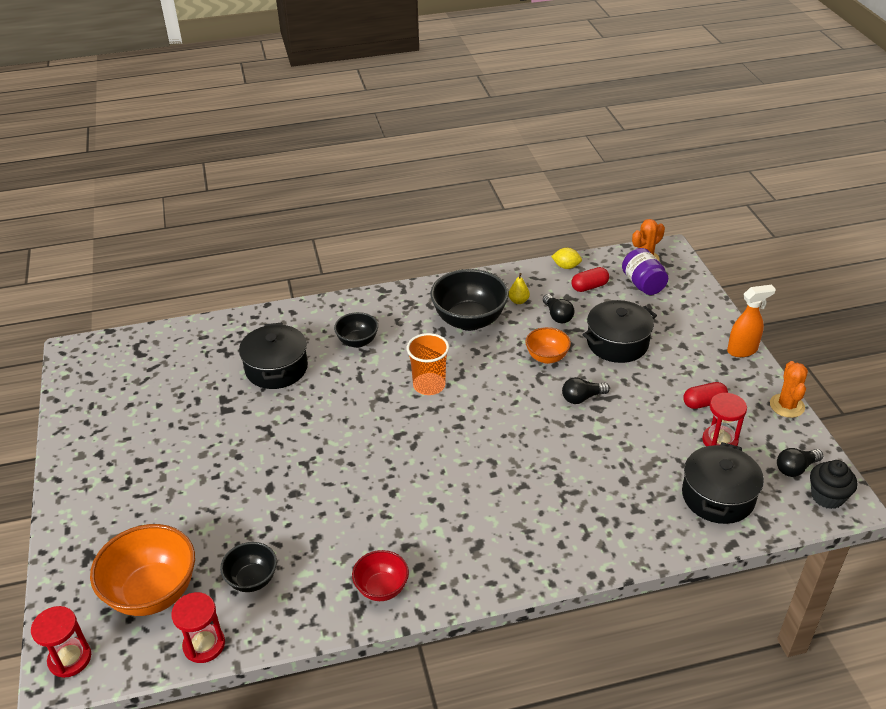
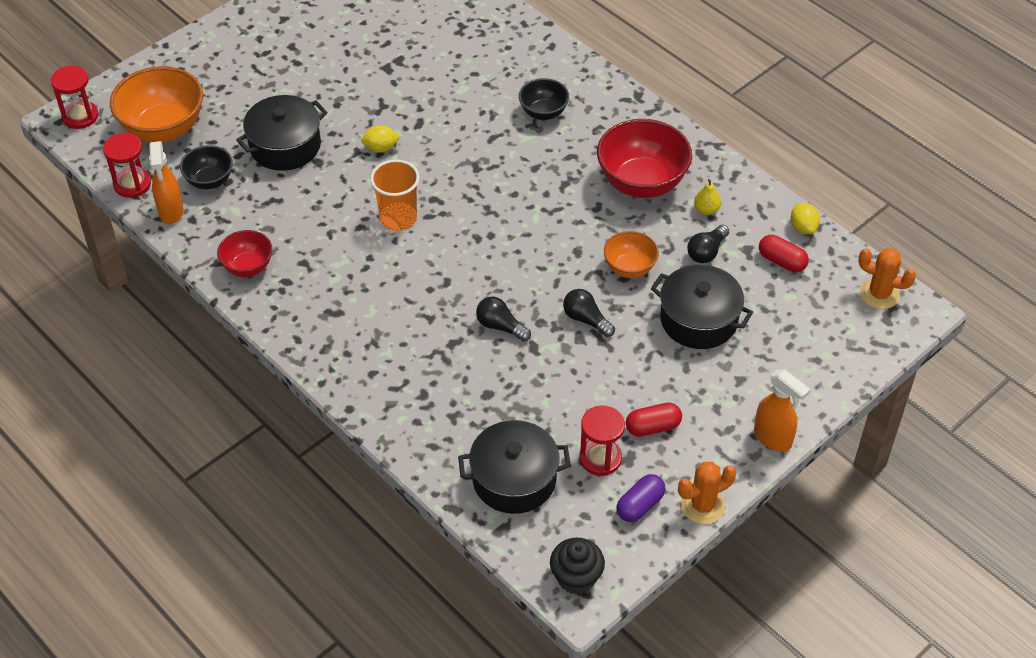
camera: 60 degrees right, 10 degrees up
(267, 625) = (171, 212): none -> orange spray bottle
(276, 368) = (463, 74): black pot -> black pot (285, 146)
(314, 447) = (381, 148): none -> yellow lemon
(429, 385) = (519, 192): orange cup -> orange cup (398, 218)
(469, 320) = (641, 183): black bowl -> red bowl
(643, 284) = (826, 308): purple jar -> none
(704, 403) = (653, 427): red capsule -> red capsule turned 60 degrees counterclockwise
(773, 437) = (640, 505): none -> purple capsule
(795, 468) = (602, 538): black light bulb -> black light bulb (500, 326)

